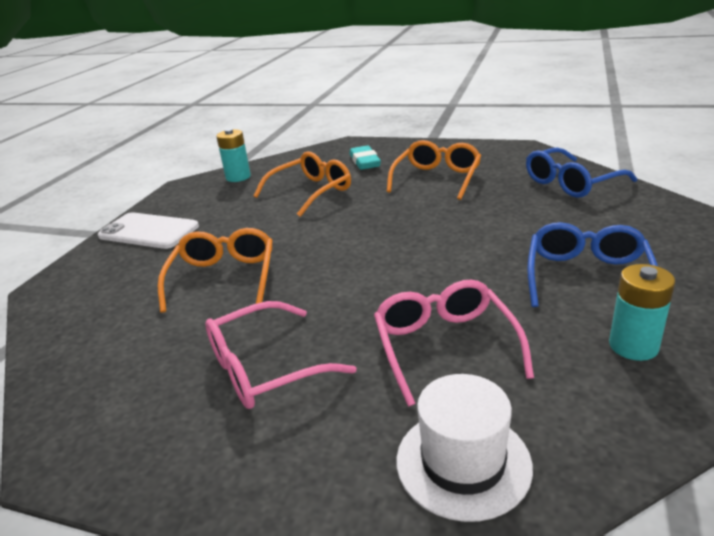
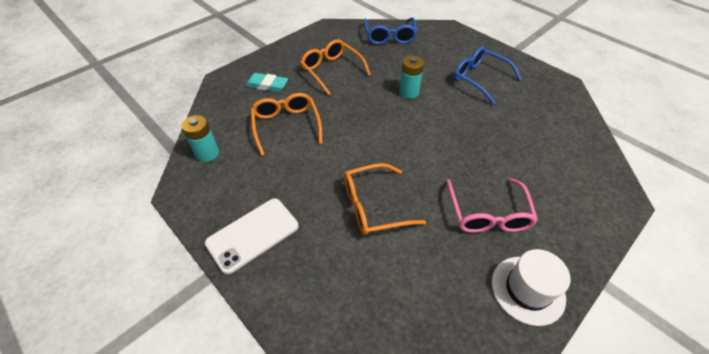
camera: 65 degrees left, 20 degrees up
(223, 277) = (373, 206): orange glasses -> orange glasses turned 45 degrees counterclockwise
(445, 346) = (506, 143): pink glasses -> none
(463, 462) = (583, 171): white hat -> white hat (527, 289)
(633, 346) = (535, 94): turquoise battery -> turquoise battery (409, 92)

